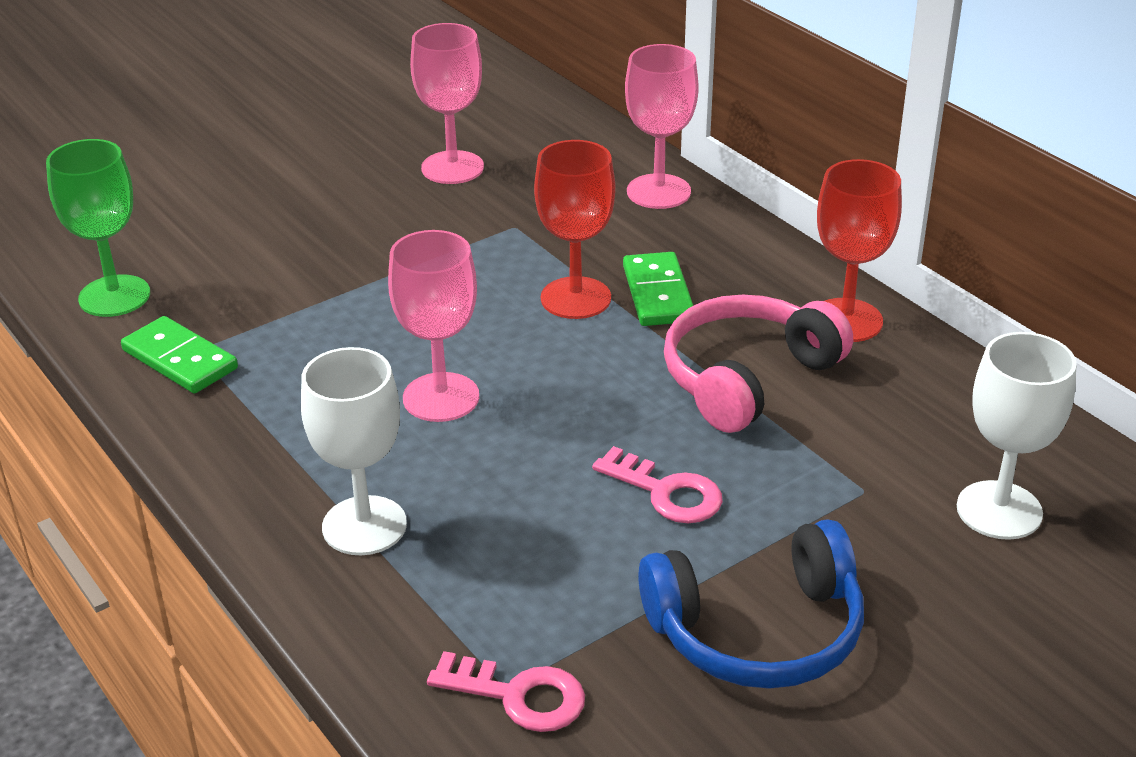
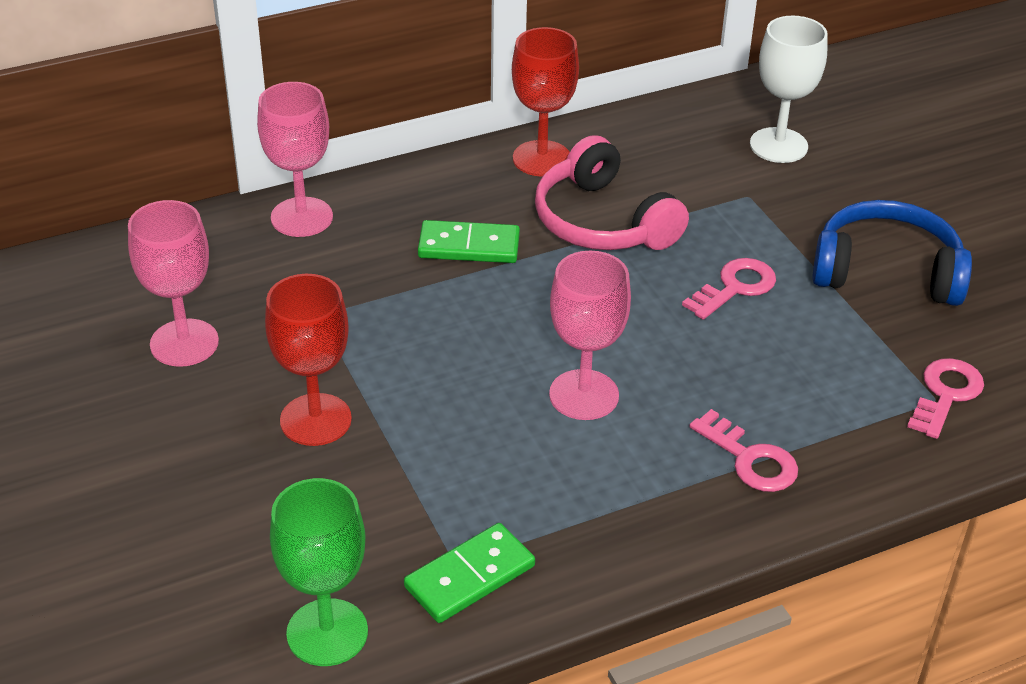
camera: 80 degrees left, 5 degrees up
(364, 526) = (750, 459): white goblet -> pink key
(575, 298) = (458, 294): red goblet -> red goblet (315, 420)
(757, 630) = (886, 272): blue headphones -> blue headphones turned 75 degrees counterclockwise

